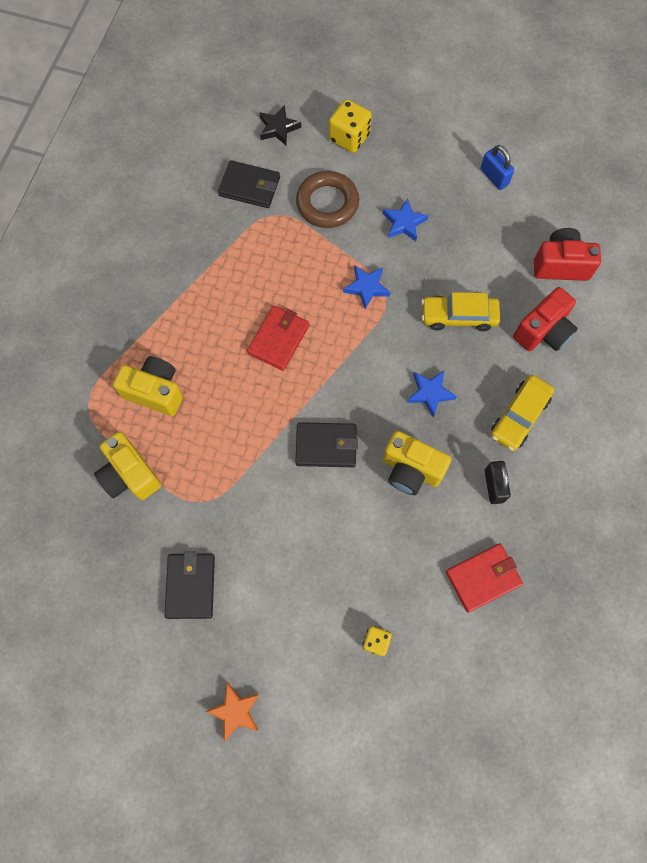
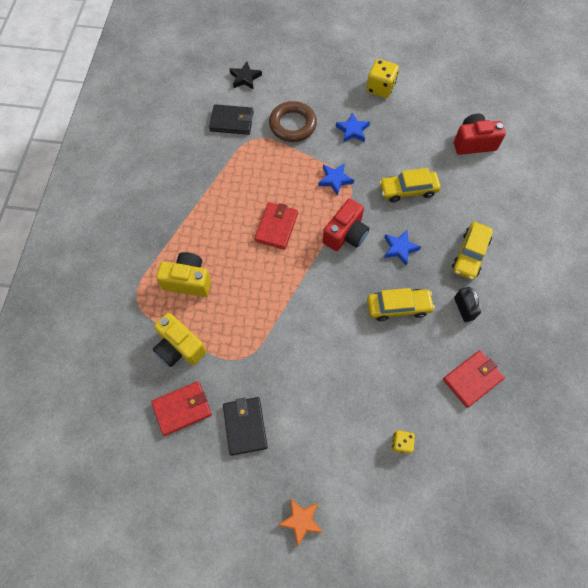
camera: 10 degrees left, 5 degrees down
(119, 551) = (182, 408): none -> red wallet
(326, 446) = (329, 300): black wallet -> none
(349, 138) = (299, 77): yellow dice -> yellow dice (380, 88)
(411, 470) = (398, 307): yellow camera -> yellow car
(494, 177) = (410, 89): blue padlock -> none
(543, 331) = (472, 191): red camera -> red camera (345, 234)

